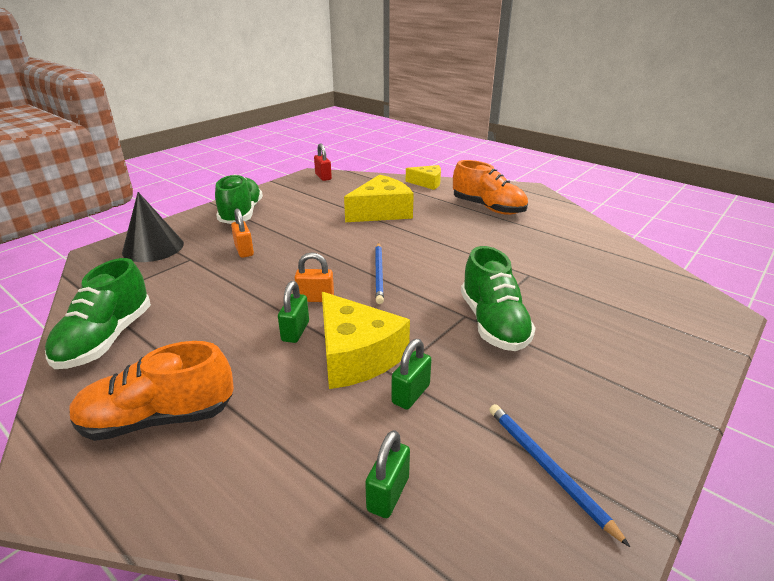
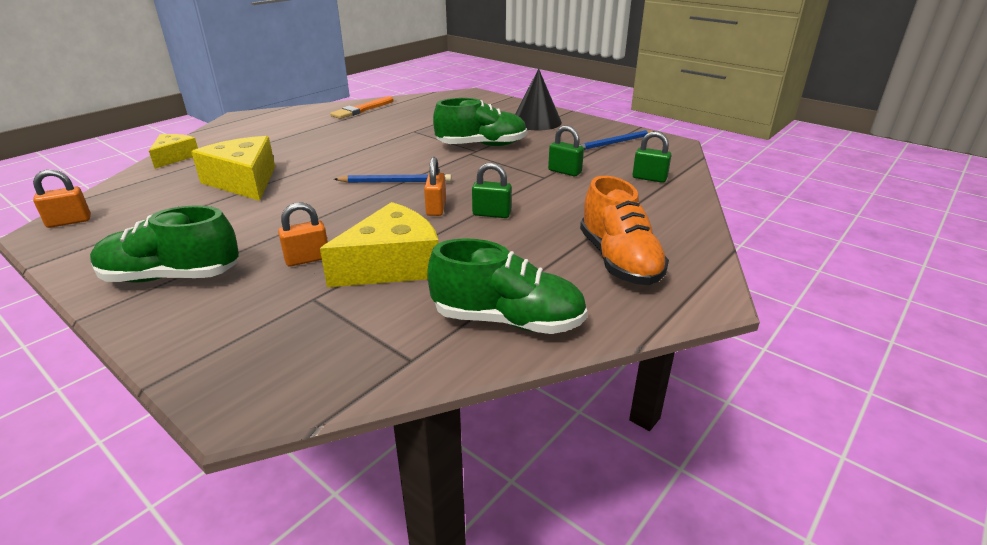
camera: 90 degrees left, 0 degrees up
(153, 247) = (254, 342): black cone -> black cone (536, 122)
(323, 177) = (69, 222): red padlock -> orange padlock
(356, 355) = (524, 189): yellow cheese -> yellow cheese (392, 265)
(488, 208) = (274, 134): orange shoe -> none
(586, 239) = (362, 109): none -> orange brush

